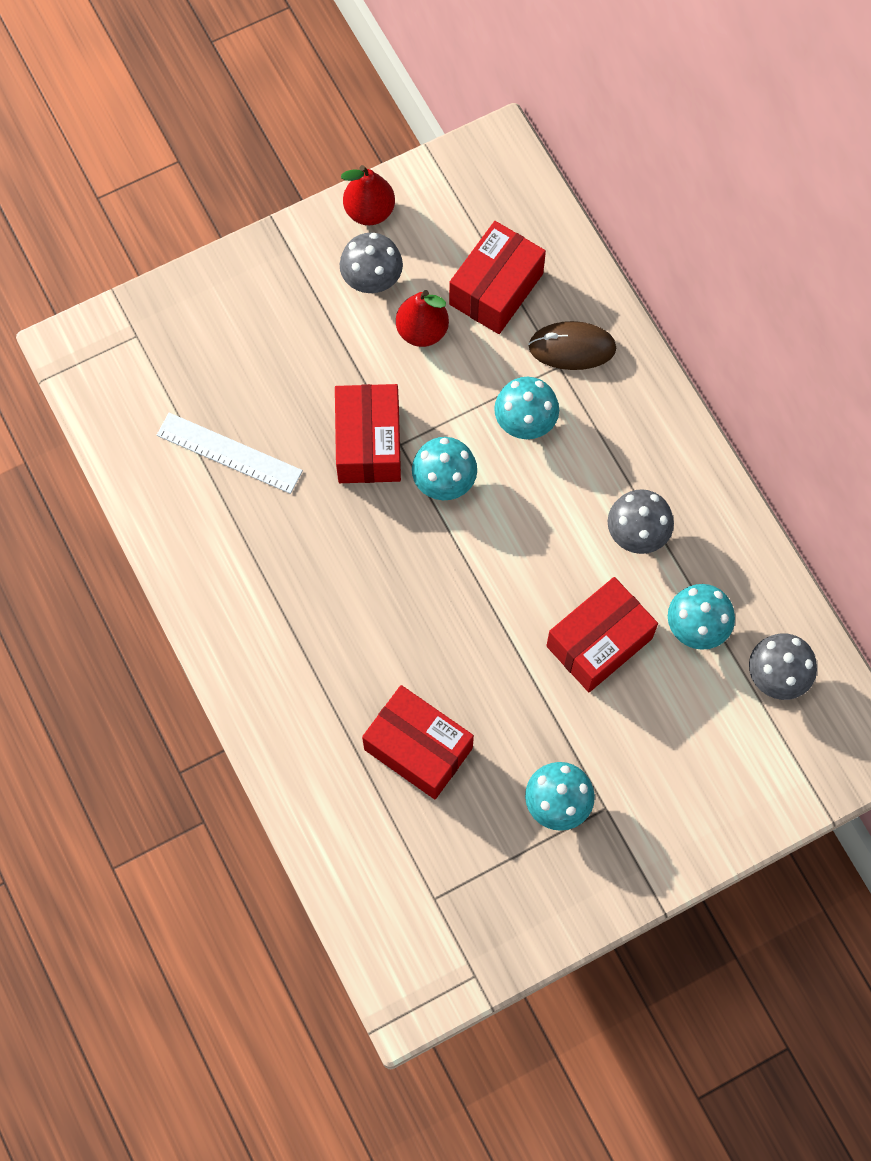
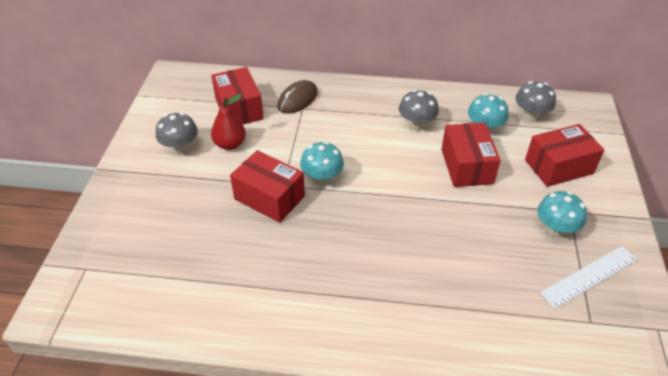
camera: 55 degrees left, 25 degrees down
(229, 453) = (209, 264): white ruler -> white ruler (589, 276)
(369, 211) = (144, 130): red pear -> none
(418, 748) = (479, 275): red box -> red box (558, 167)
(525, 422) = (319, 133): turquoise mushroom -> none

